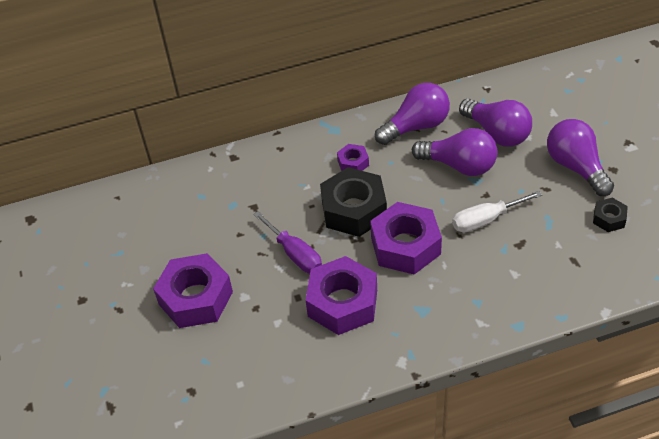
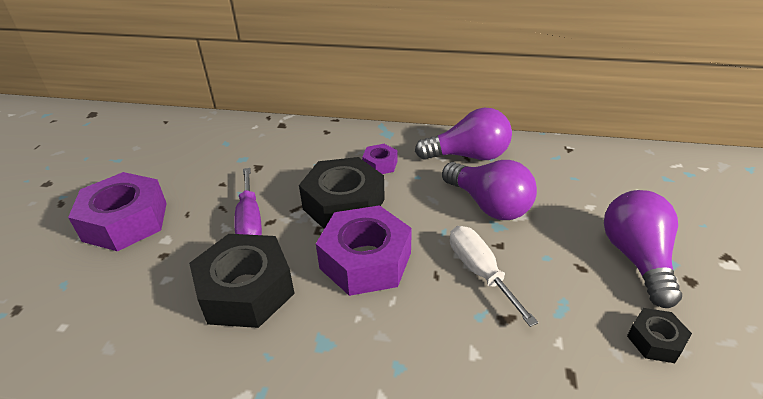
camera: 25 degrees right, 10 degrees down
(342, 303) = (246, 290): purple nut -> black nut
(485, 220) = (480, 272): white screwdriver -> white screwdriver turned 60 degrees clockwise
(497, 133) = (553, 190): purple light bulb -> none

